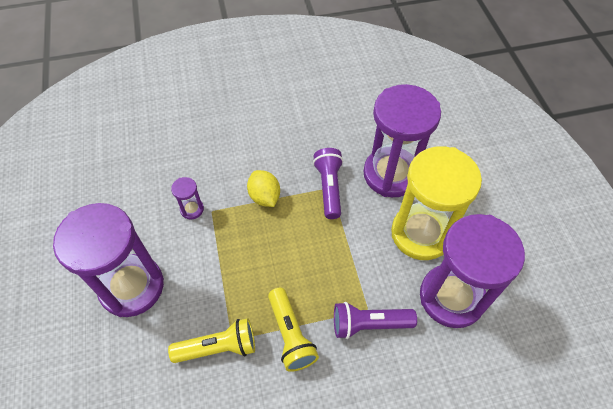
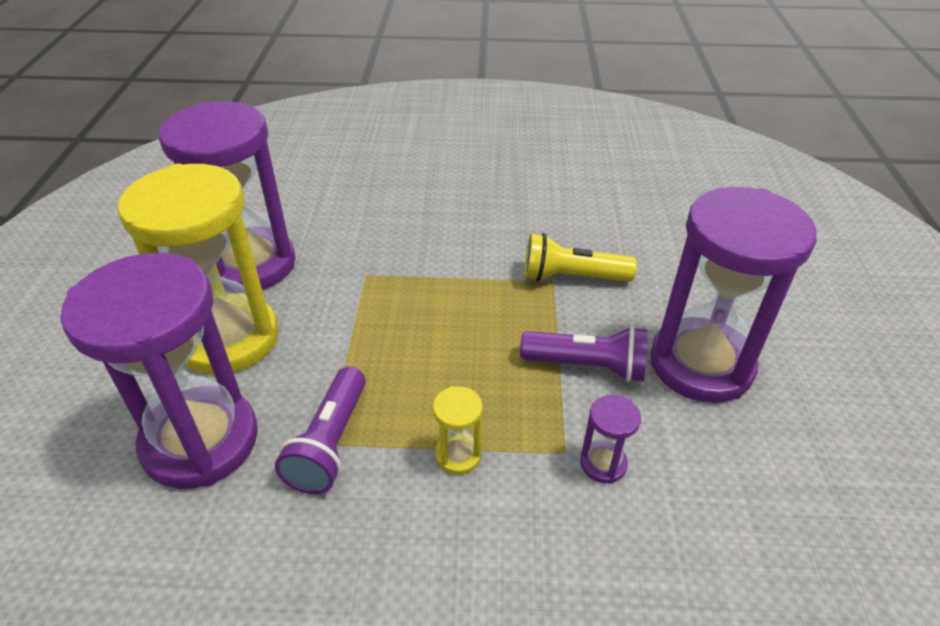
camera: 165 degrees left, 15 degrees down
(264, 196) = (458, 455): yellow lemon -> yellow hourglass
(290, 335) = (476, 271): yellow flashlight -> none
(369, 324) = (372, 261): purple flashlight -> purple flashlight (587, 366)

